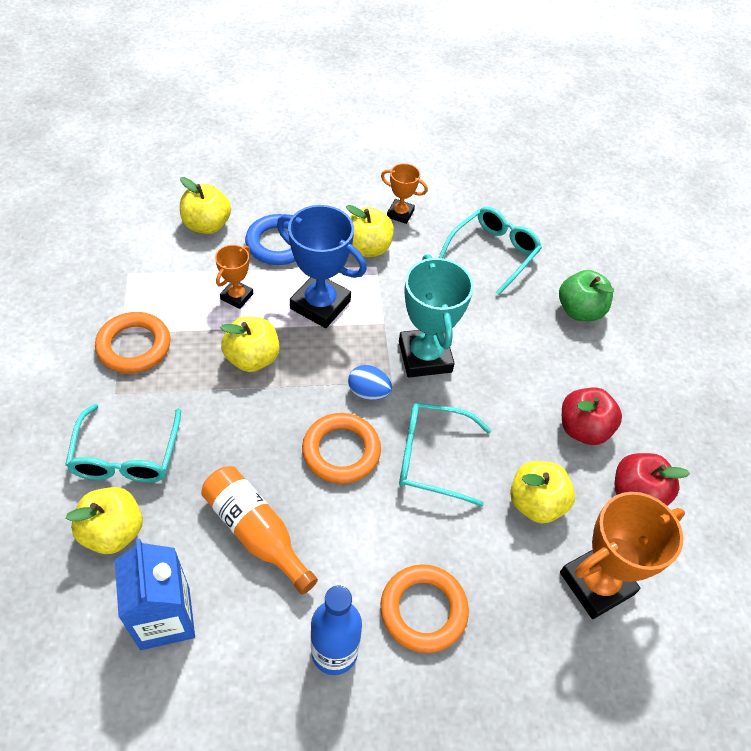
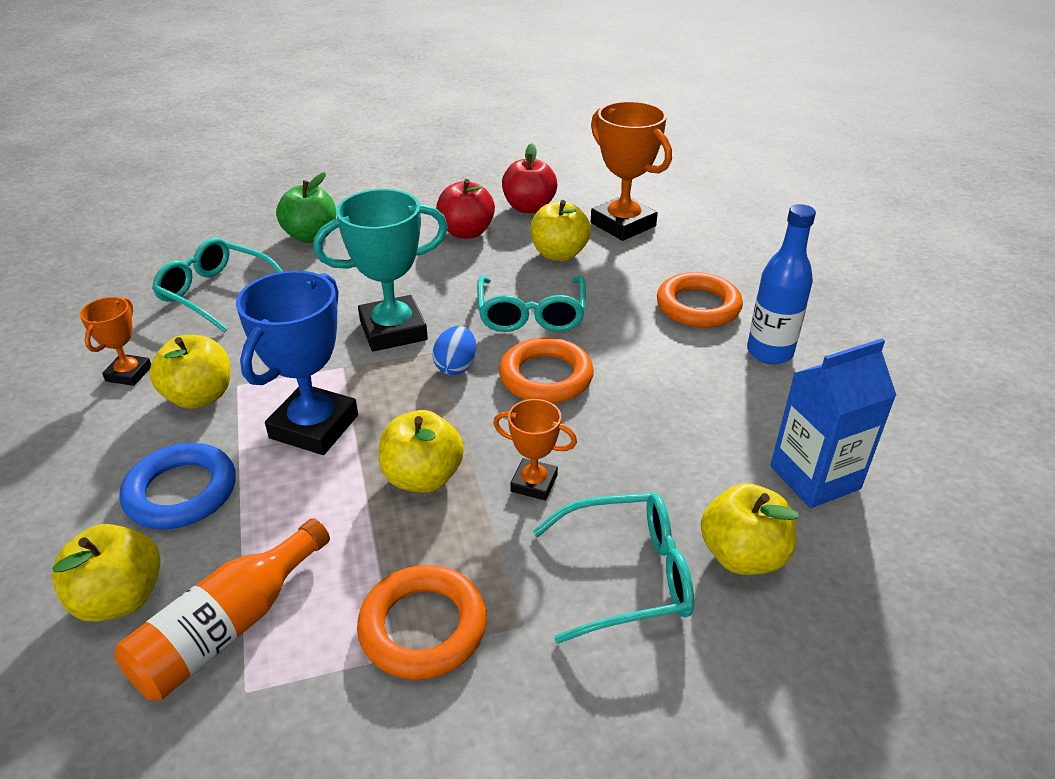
camera: 95 degrees left, 15 degrees down
(237, 296) = (301, 519): orange trophy -> orange trophy (534, 483)
(256, 532) = (677, 425): orange bottle -> orange bottle (228, 627)

